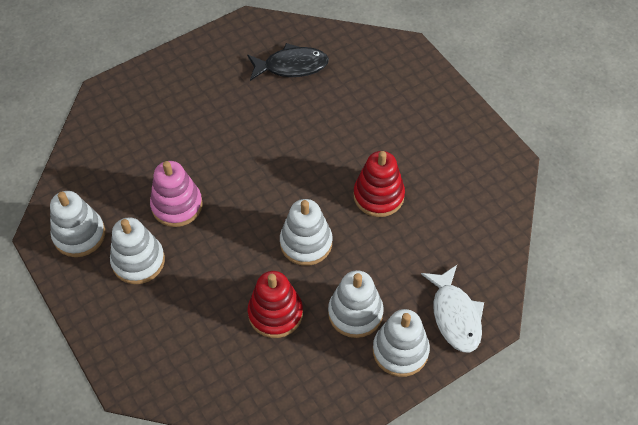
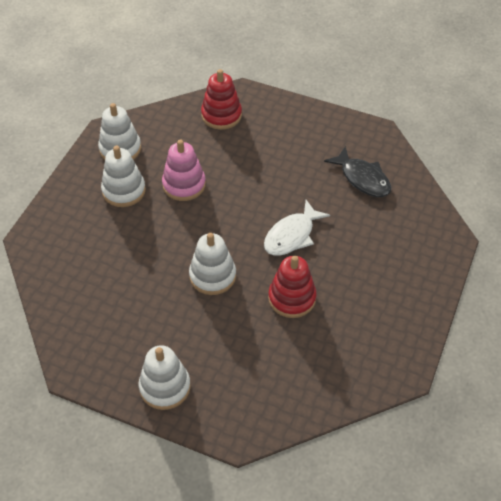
camera: 55 degrees right, 5 degrees down
(275, 313) = (140, 291): red stacking toy -> red stacking toy (221, 115)
(355, 313) = (176, 340): white stacking toy -> none
(455, 315) = (223, 408): white fish -> white fish (292, 235)

